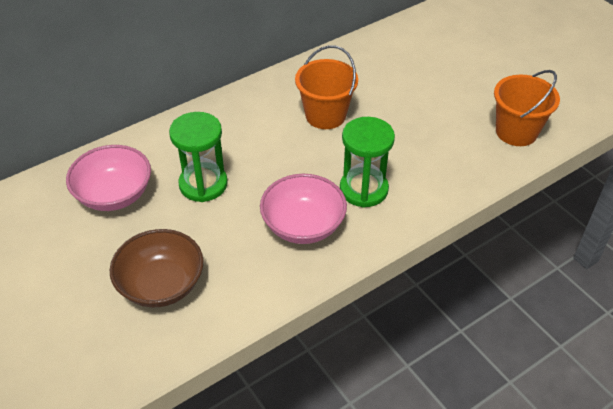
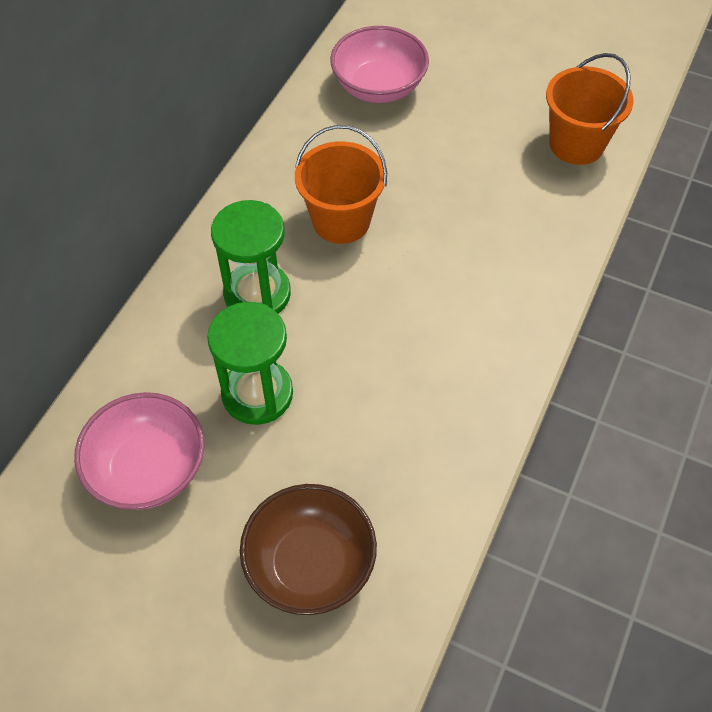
camera: 30 degrees left, 10 degrees up
(303, 225) = (424, 389): pink bowl -> pink bowl (378, 87)
(363, 189) = (460, 304): green hourglass -> green hourglass (257, 294)

